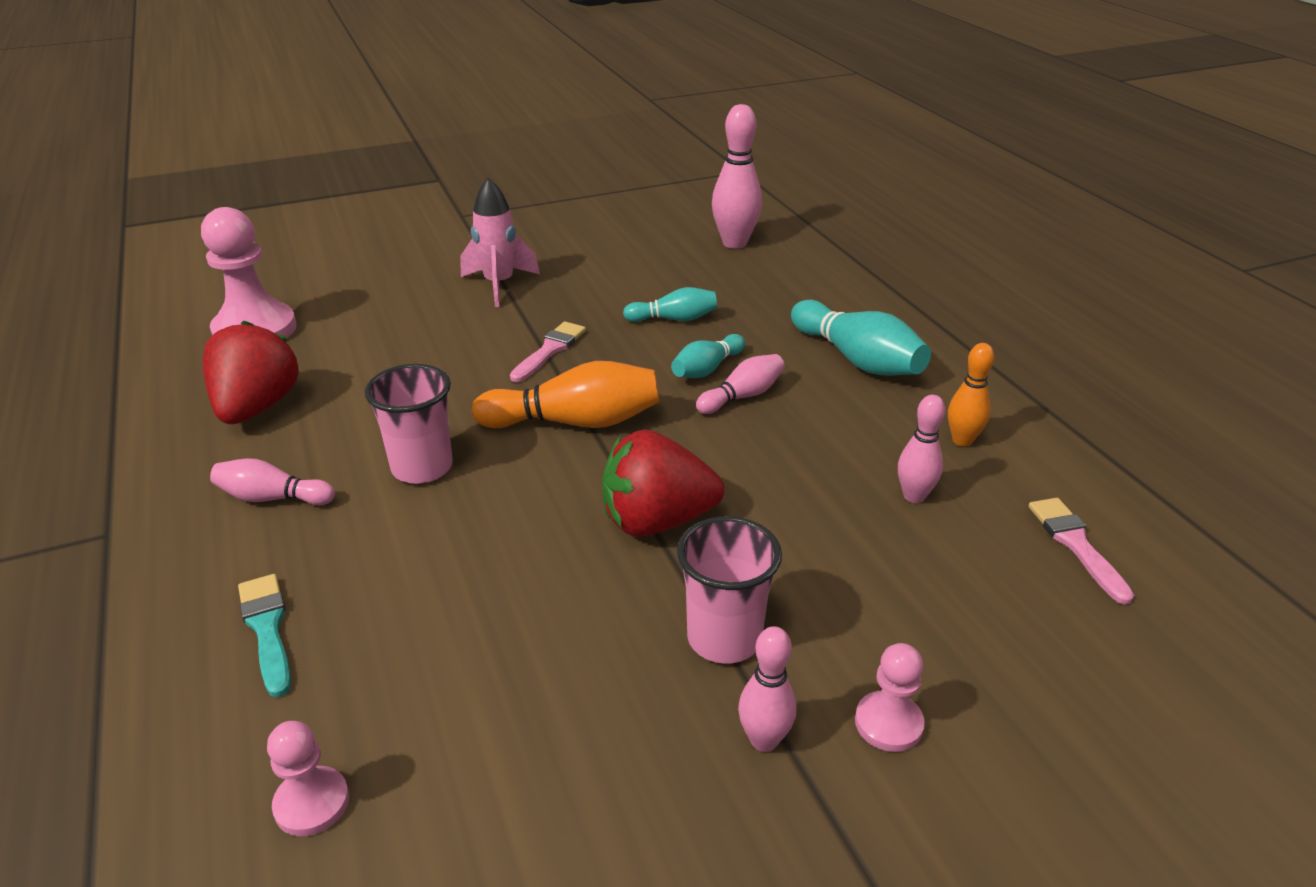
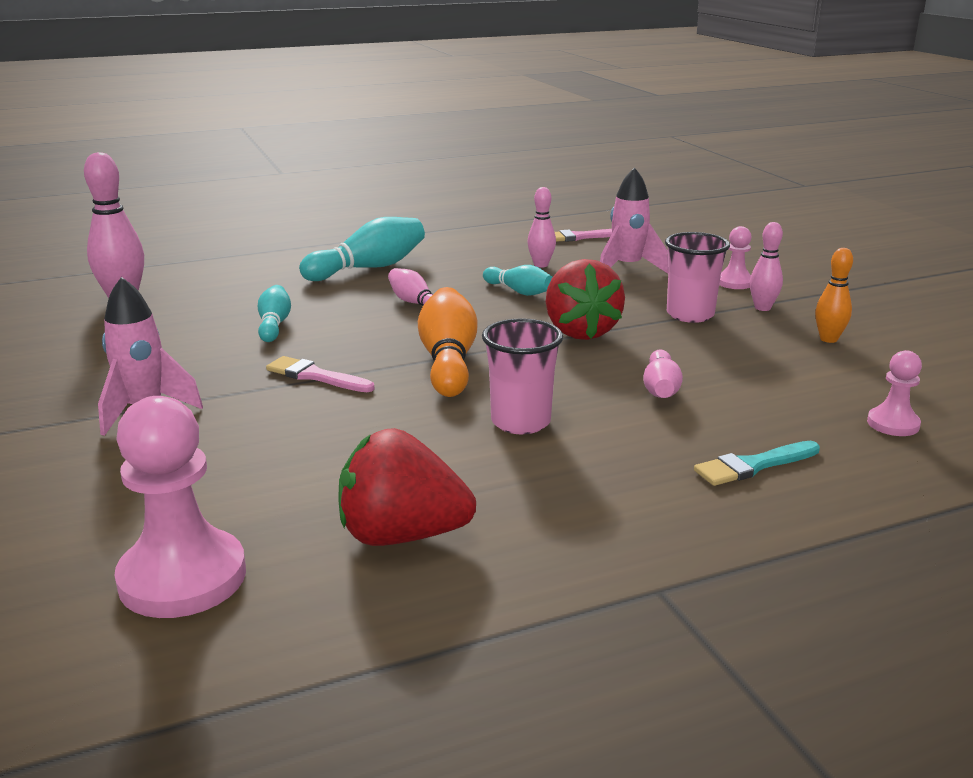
camera: 90 degrees left, 10 degrees down
(272, 498) = (578, 493): pink bowling pin -> pink bowling pin (660, 388)
(707, 369) = (370, 314): turquoise bowling pin -> turquoise bowling pin (519, 291)
(927, 588) = (627, 268): none -> pink rocket
(962, 440) = (479, 250): orange bowling pin -> orange bowling pin (828, 339)

